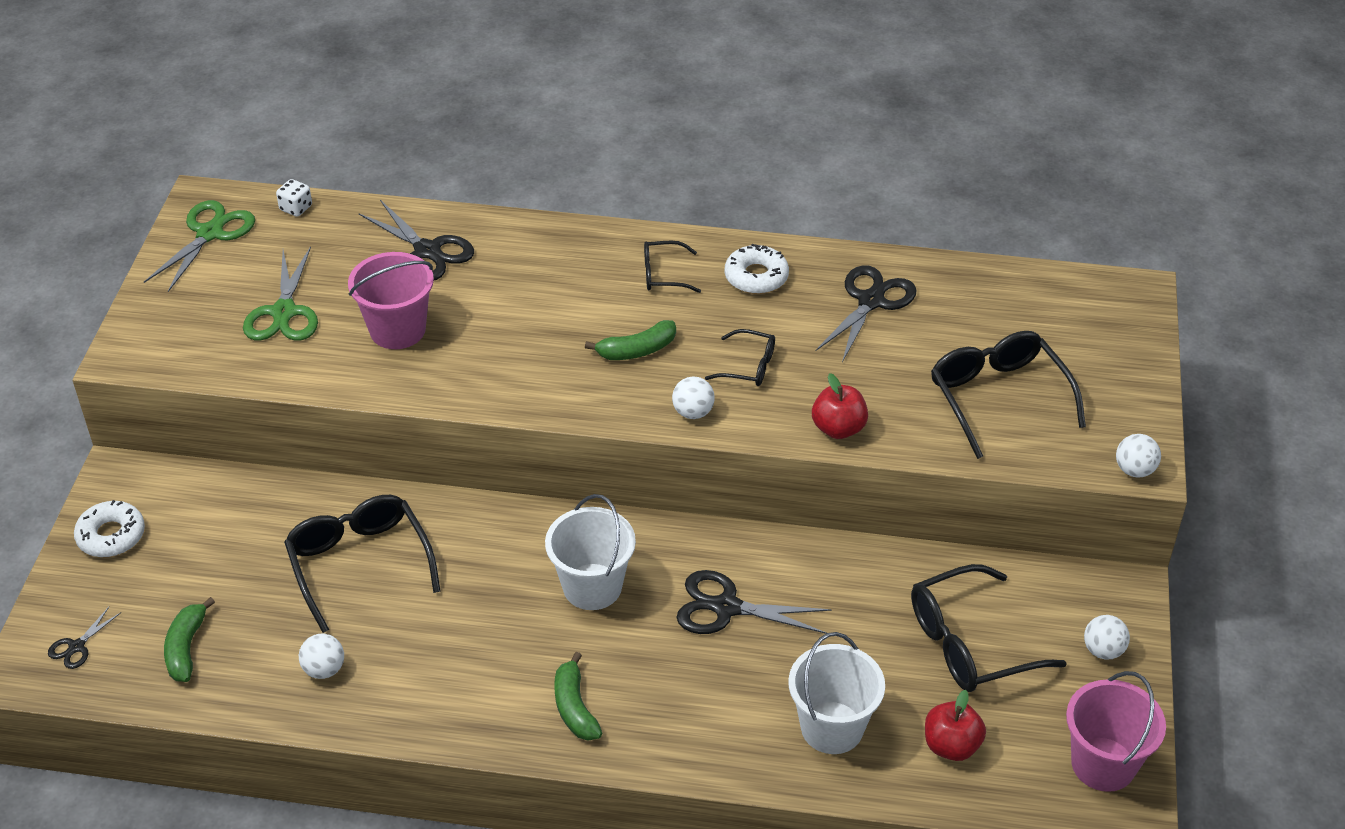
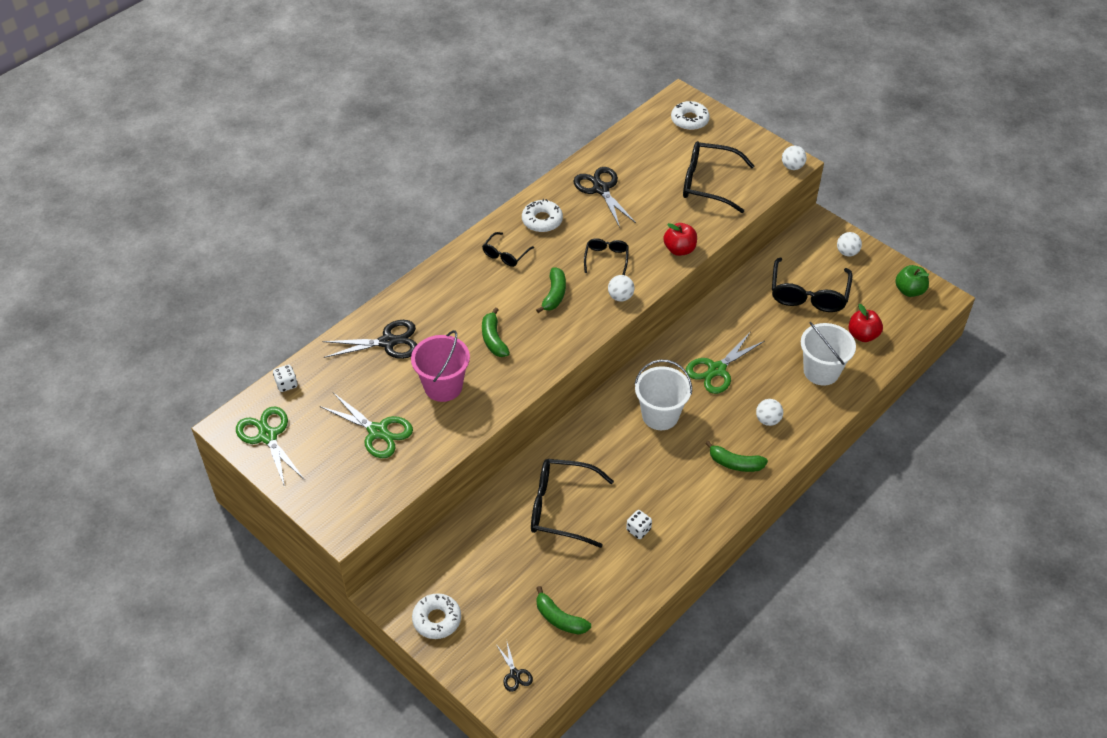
camera: 55 degrees left, 5 degrees up
(324, 669) = (626, 559): white ball -> white ball (768, 420)
(381, 658) = (638, 530): none -> white dice
(511, 334) = (493, 339): none -> green banana
(726, 607) = (716, 370): black scissors -> green scissors
(749, 366) = (606, 258): black glasses -> black glasses turned 45 degrees counterclockwise
(1103, 321) = (689, 120): none -> white donut
(1103, 764) = (909, 290): pink bucket -> green apple

